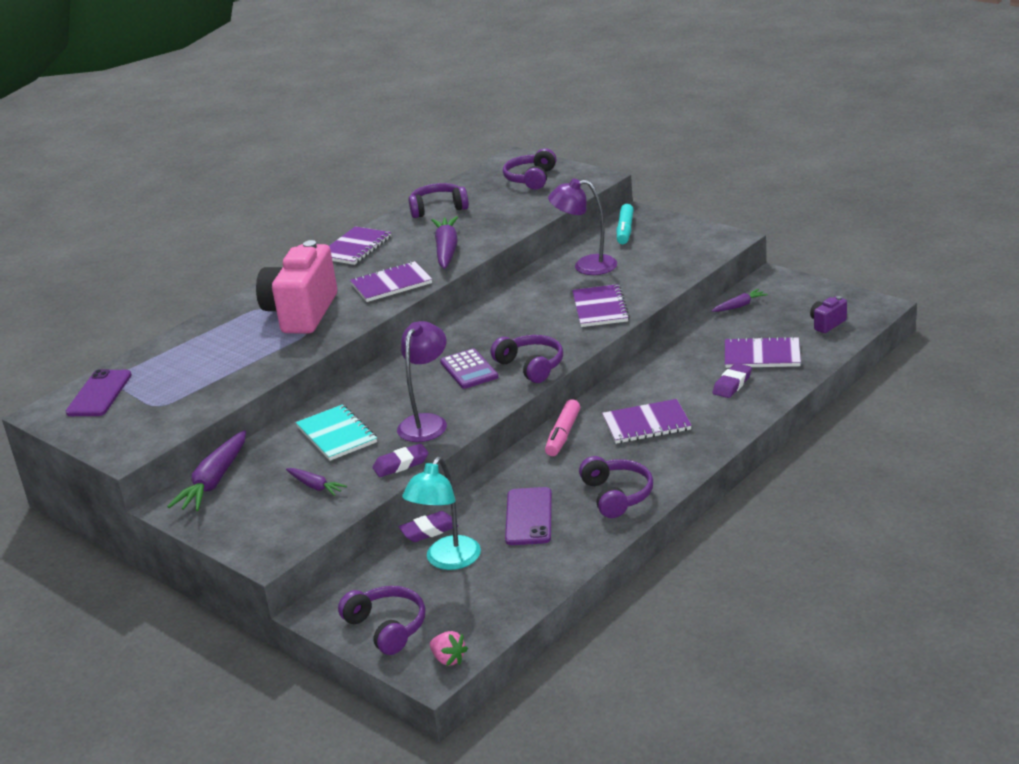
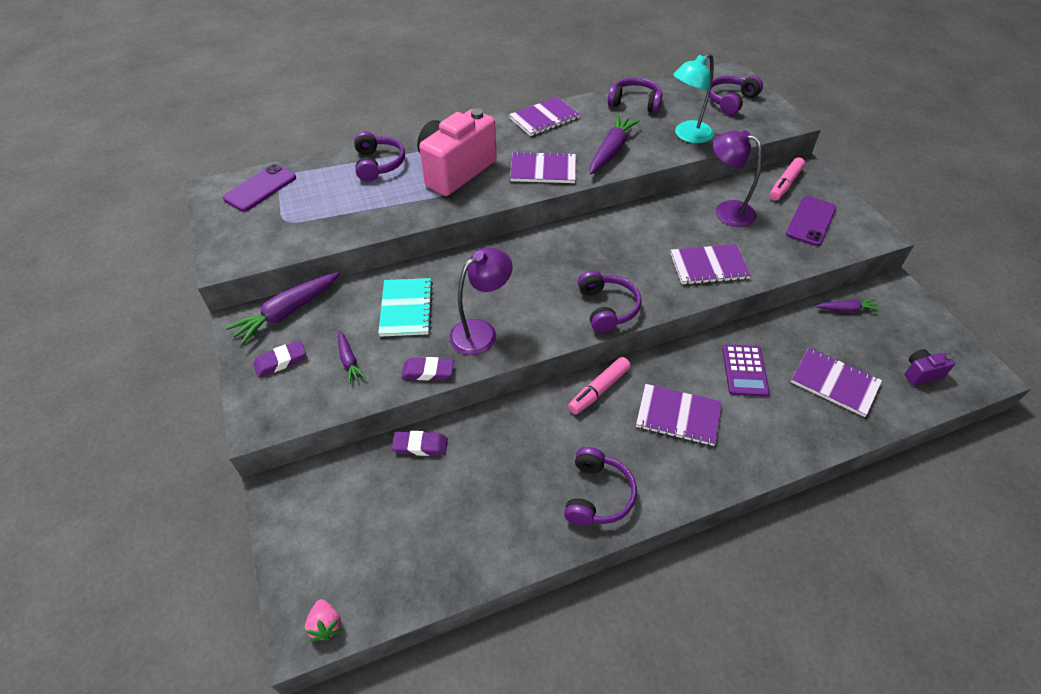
camera: 25 degrees right, 20 degrees up
(387, 627) = (309, 548): purple headphones -> purple headphones (378, 164)
(448, 561) = (410, 493): turquoise lamp -> turquoise lamp (687, 135)
(469, 370) = (555, 286): purple calculator -> purple calculator (744, 370)
(528, 517) = (507, 477): purple phone -> purple phone (810, 221)
(600, 308) = (709, 266): purple notebook -> purple notebook turned 60 degrees clockwise
(625, 230) = (785, 184): turquoise marker -> pink marker
(732, 384) = (785, 406): purple eraser -> purple eraser (281, 361)

